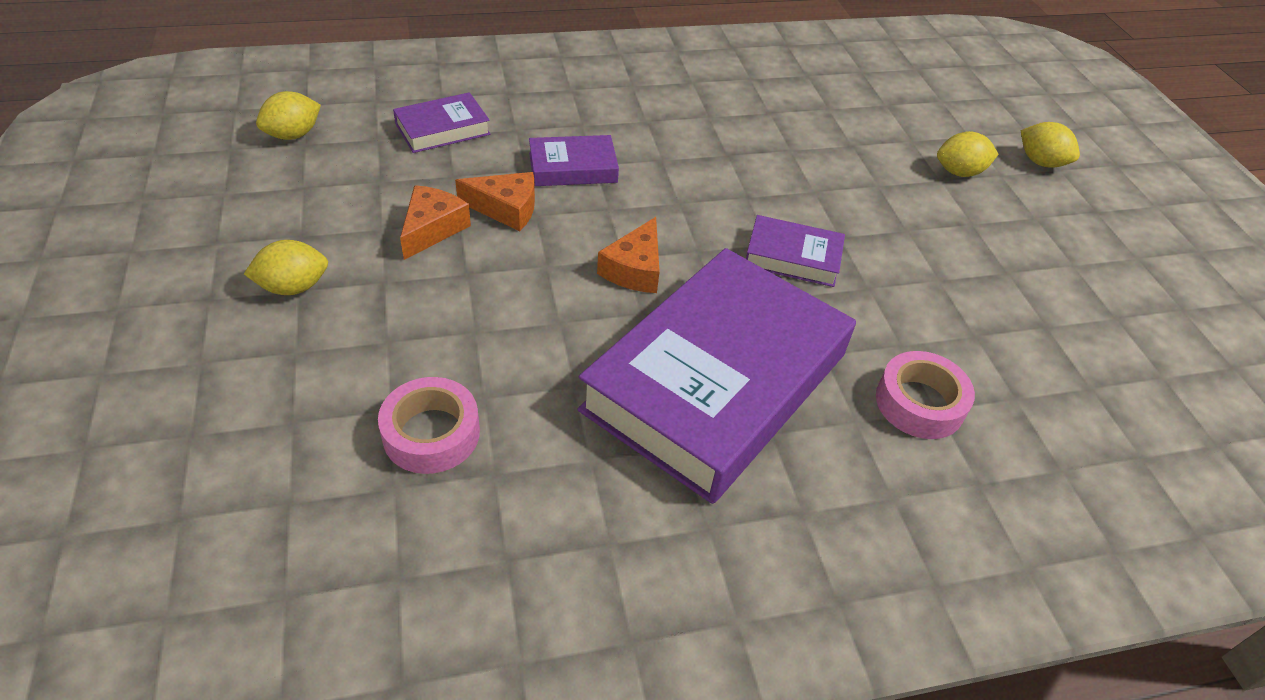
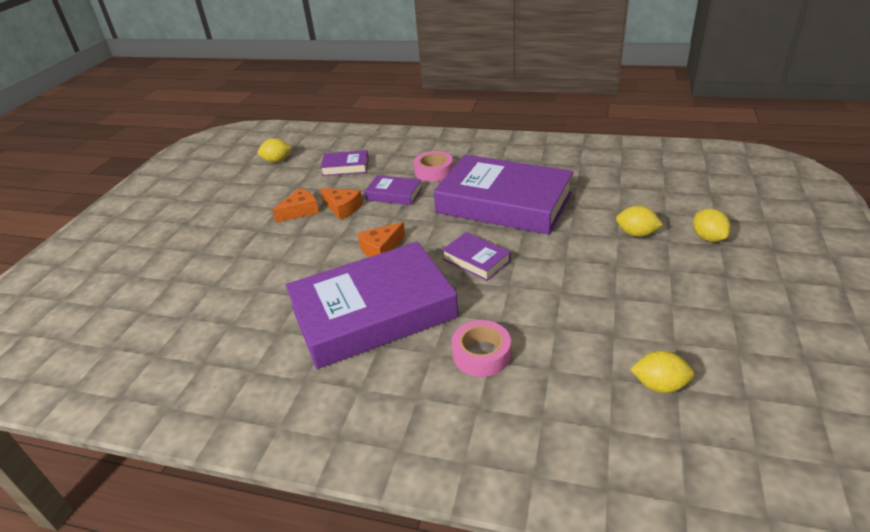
camera: 35 degrees right, 10 degrees down
(293, 287) = (220, 225): yellow lemon -> yellow lemon (659, 385)
(431, 433) = (220, 300): pink tape -> pink tape (434, 171)
(754, 154) = (504, 203): none -> purple book

